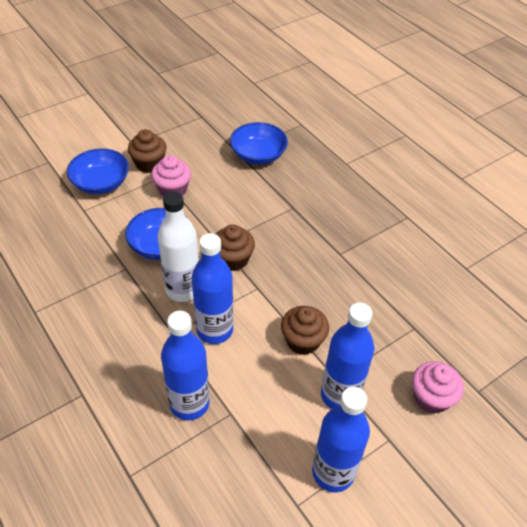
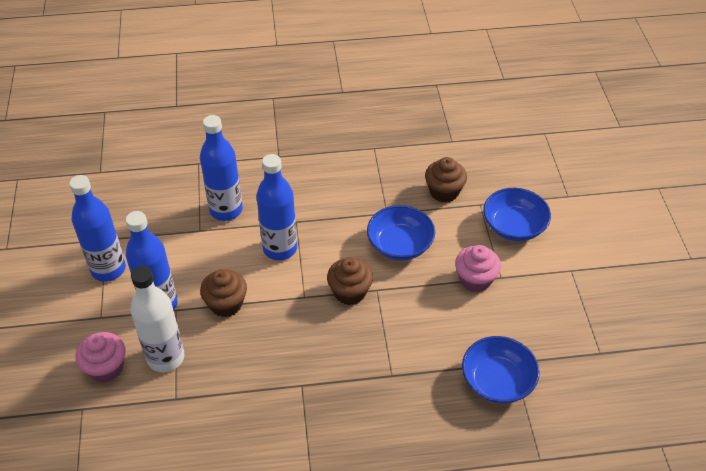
camera: 120 degrees right, 0 degrees up
(149, 164) = (527, 273): brown cupcake -> brown cupcake (444, 192)
(183, 289) = (337, 243): white bottle -> white bottle (165, 357)

